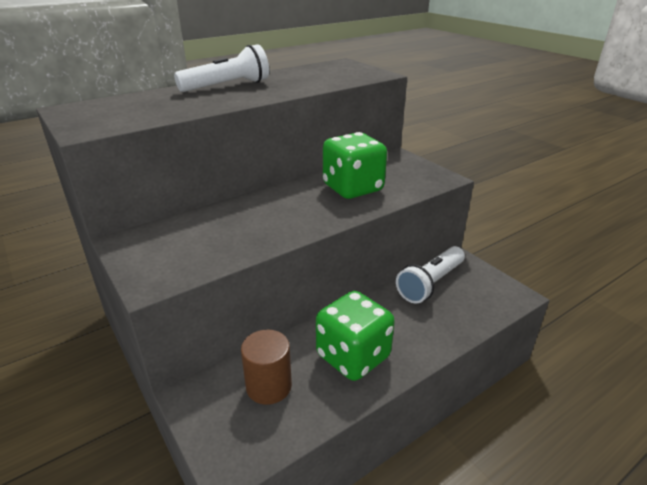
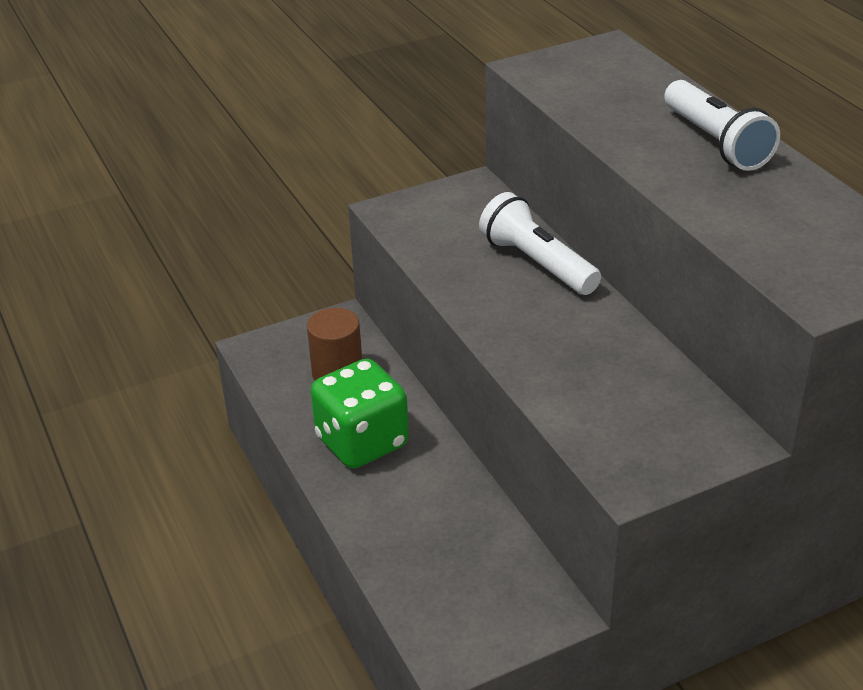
camera: 100 degrees right, 5 degrees up
(352, 188) = (593, 365): green dice -> none
(431, 283) = (497, 551): white flashlight -> white flashlight (537, 264)

